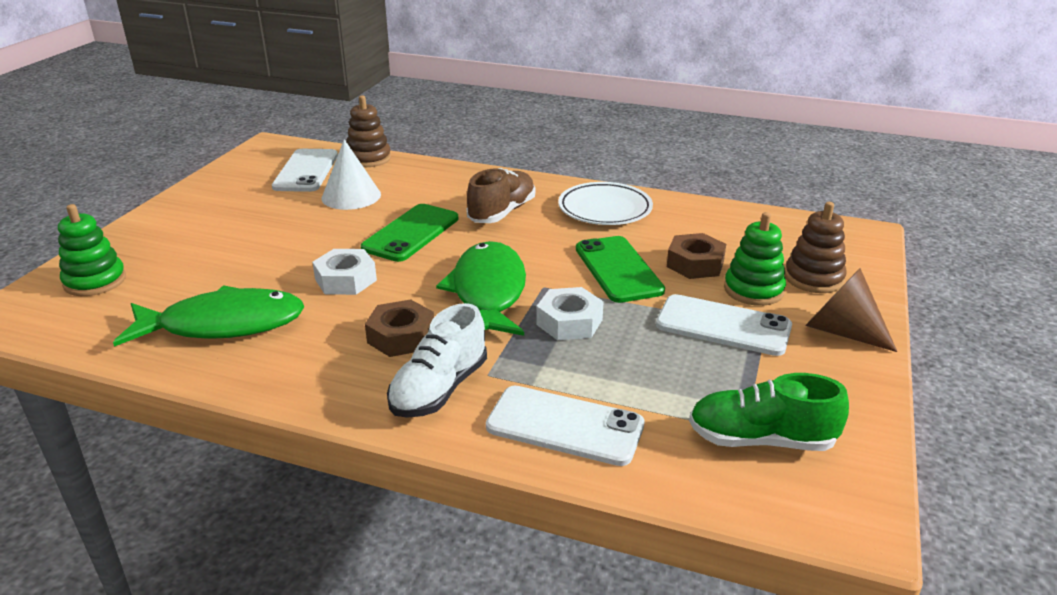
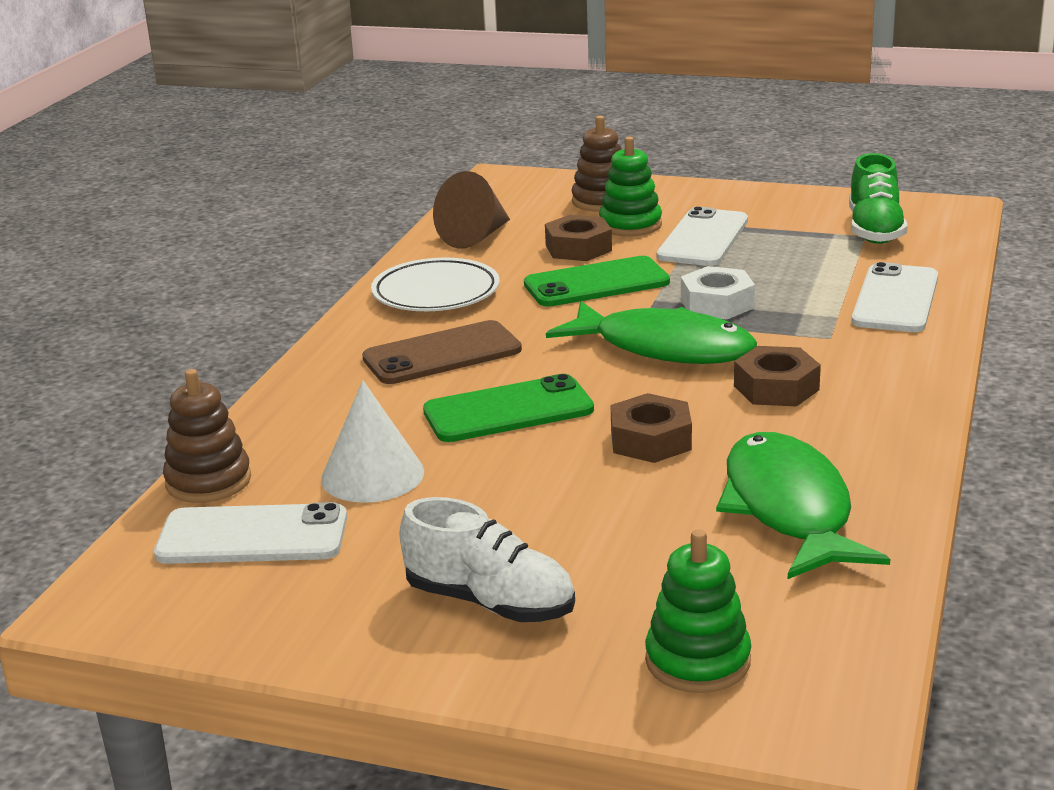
camera: 90 degrees left, 5 degrees down
(346, 280) = (650, 440): white nut -> brown nut
(411, 233) = (508, 410): green phone -> green phone turned 45 degrees counterclockwise
(439, 389) = (866, 358): white shoe -> white shoe (490, 602)
(488, 292) = (664, 348): green fish -> green fish turned 150 degrees counterclockwise
(502, 212) = (442, 354): brown shoe -> brown phone
(841, 331) = (698, 197): brown cone -> brown cone (475, 237)

